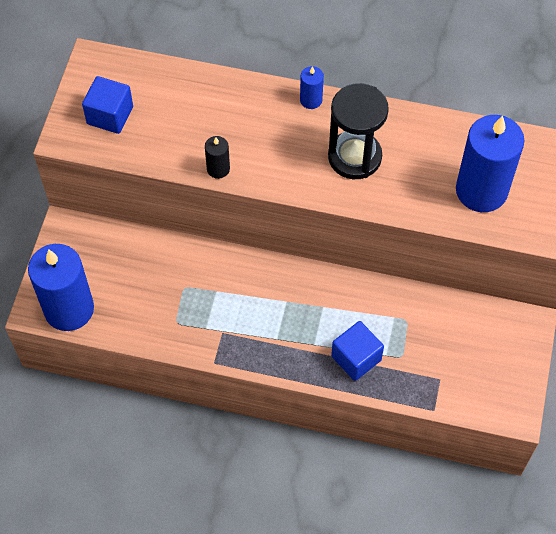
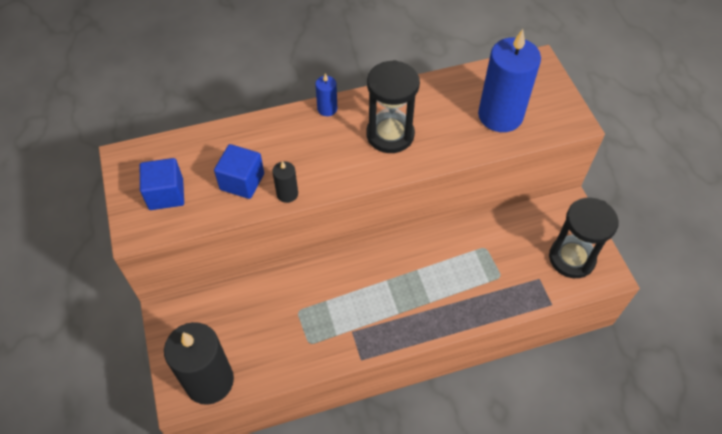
camera: 30 degrees left, 5 degrees down
(69, 309) = (209, 381): blue candle -> black candle
(356, 358) = (468, 296): blue cube -> blue cube (242, 181)
(488, 377) = (571, 258): none -> black hourglass

